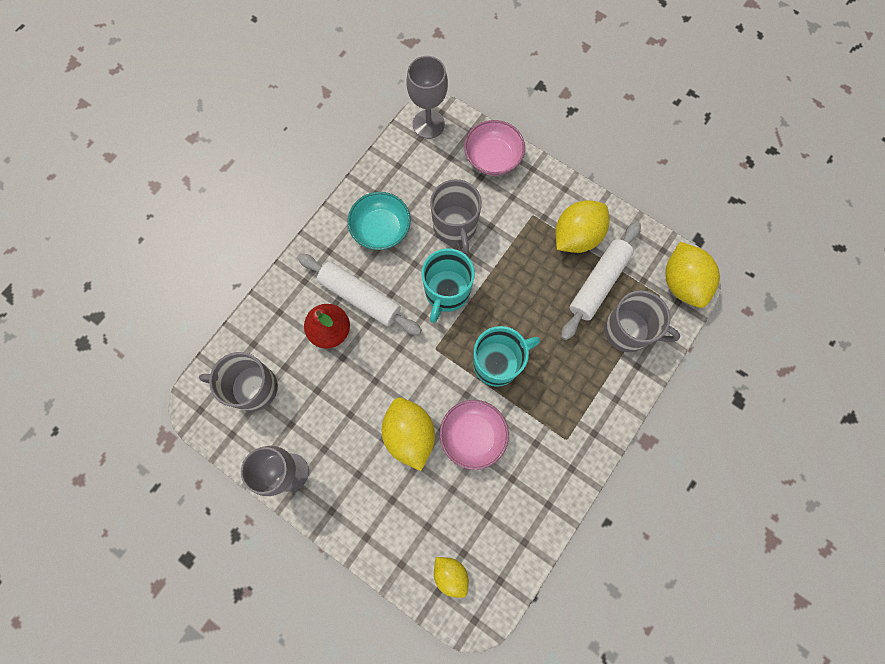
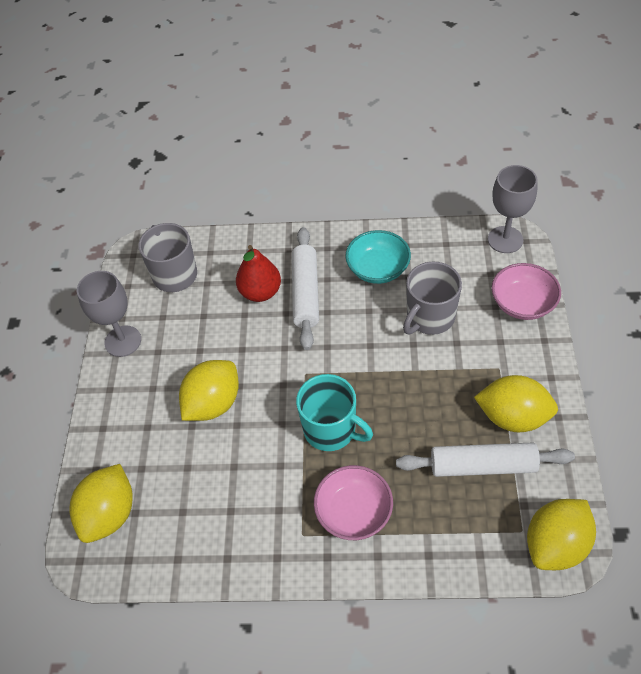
camera: 60 degrees right, 20 degrees down
(446, 292) = (363, 349): turquoise mug -> none
(450, 574) = (109, 514): yellow lemon -> yellow lemon, size x1.68
(473, 436) = (247, 453): pink bowl -> pink bowl (354, 512)
(628, 331) = (457, 523): grey mug -> none

